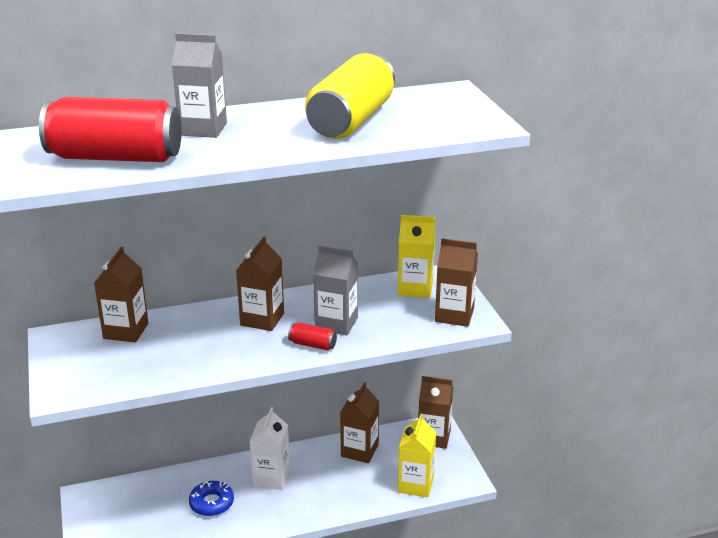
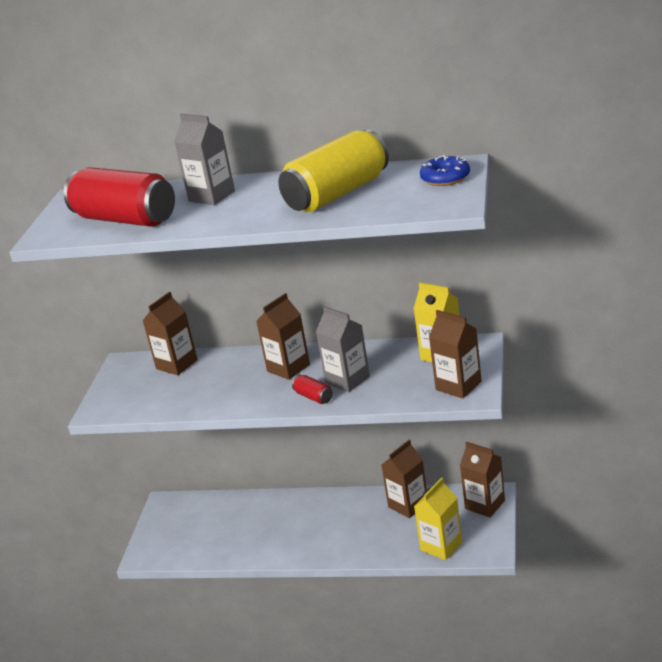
camera: 30 degrees right, 0 degrees up
(211, 503) = (257, 528): blue donut -> blue donut (445, 178)
(271, 477) = (318, 515): white carton -> none

